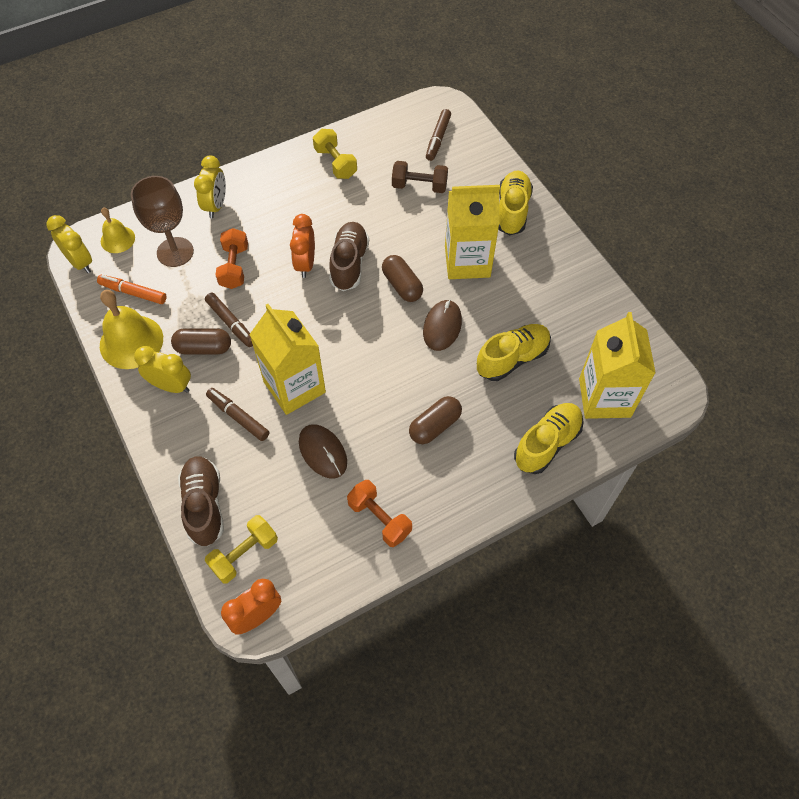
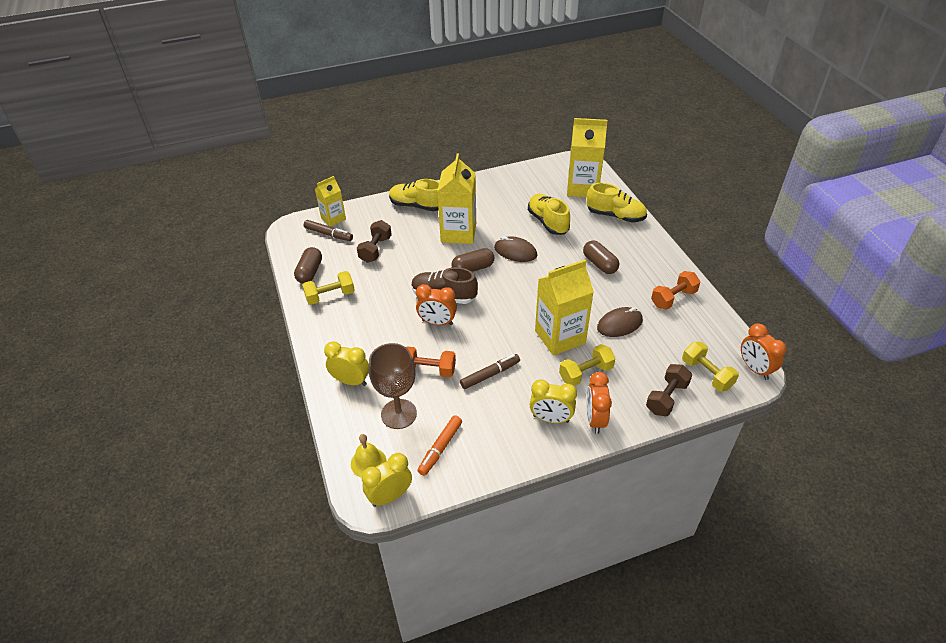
camera: 80 degrees left, 15 degrees down
(131, 341) = (498, 449): yellow bell -> none
(171, 386) = (551, 419): yellow clock -> yellow clock turned 105 degrees counterclockwise
(171, 429) = (595, 419): none -> orange clock
(203, 348) = (513, 394): brown capsule -> brown capsule (310, 272)
(204, 505) = (666, 398): brown shoe -> brown dumbbell
(238, 417) = (586, 373): brown marker -> yellow dumbbell
(468, 136) = (333, 218): none -> yellow carton
(547, 443) = (615, 216): yellow shoe -> yellow shoe turned 150 degrees clockwise

